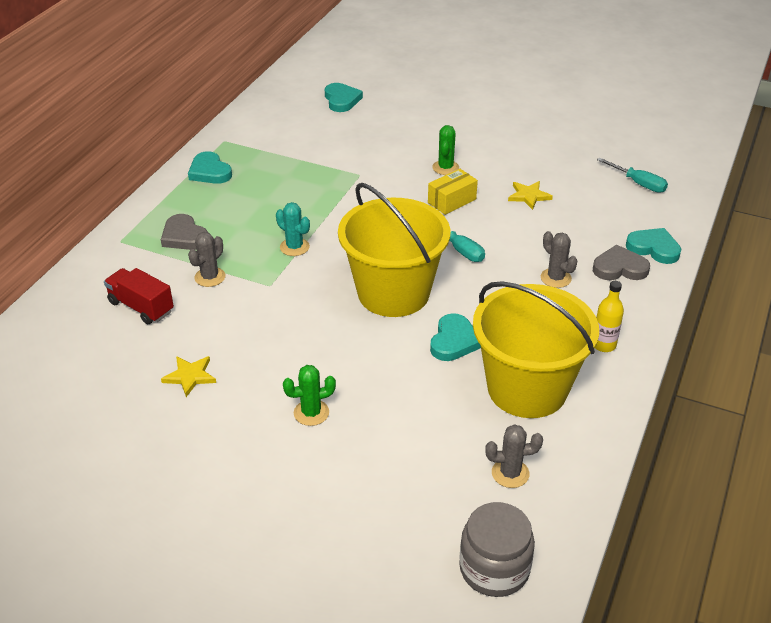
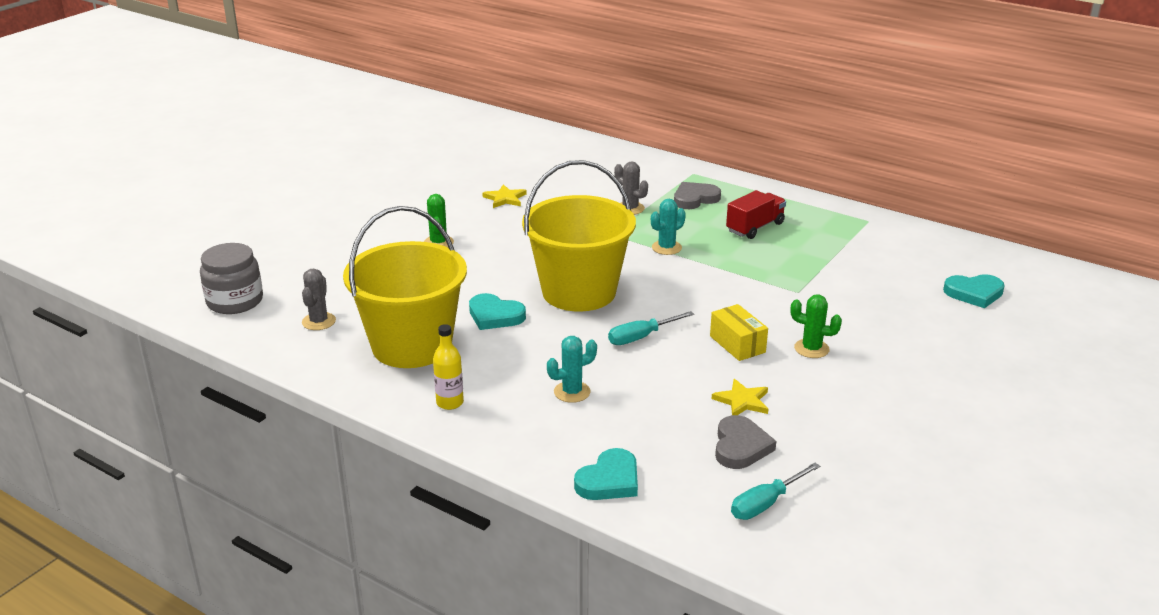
camera: 100 degrees right, 10 degrees down
(141, 307) = (598, 181): red truck -> red truck (755, 227)
(209, 172) = (806, 212): turquoise heart -> none
(555, 278) = (572, 392): grey cactus -> turquoise cactus
(619, 268) = (577, 443): grey heart -> grey heart (740, 446)

